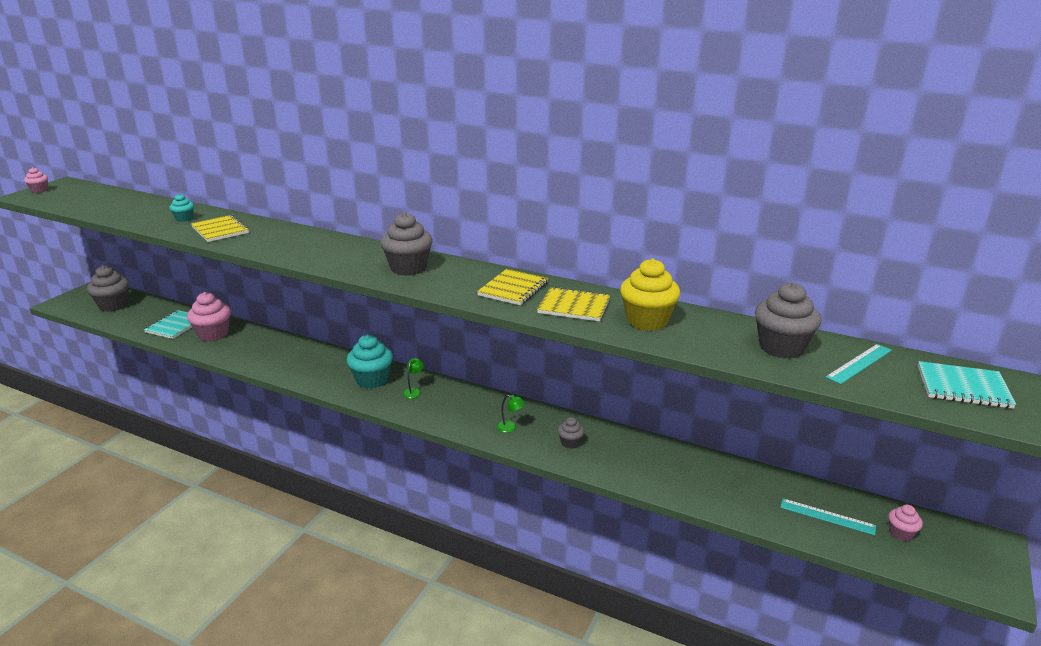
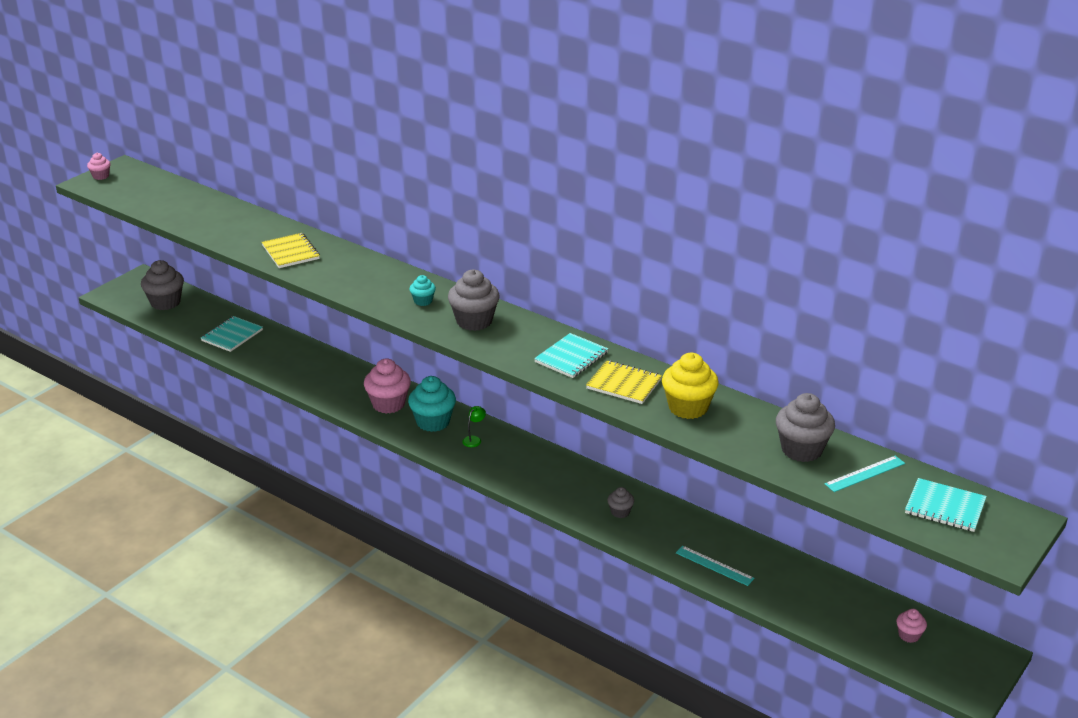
camera: 10 degrees right, 5 degrees up
(184, 219) = (253, 233): turquoise cupcake -> turquoise cupcake (423, 301)
(213, 334) = (272, 350): pink cupcake -> pink cupcake (388, 404)
(510, 428) = (564, 490): green lamp -> none
(513, 289) = (571, 357): yellow notebook -> turquoise notebook
(827, 516) = (845, 612): turquoise ruler -> turquoise ruler (714, 565)

